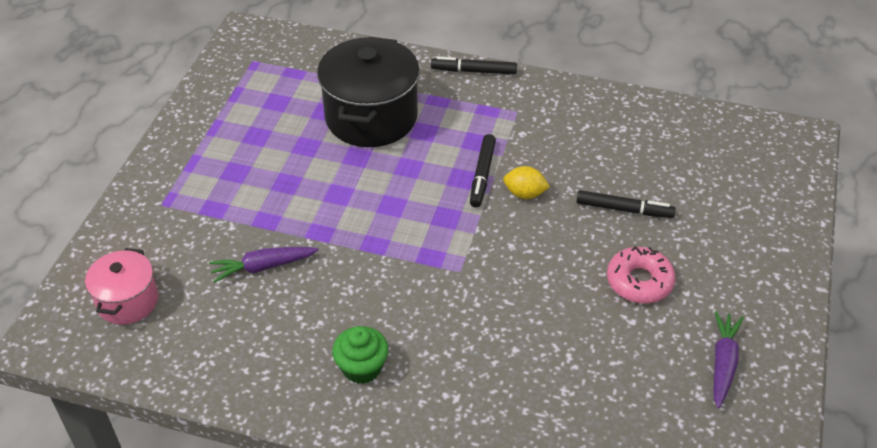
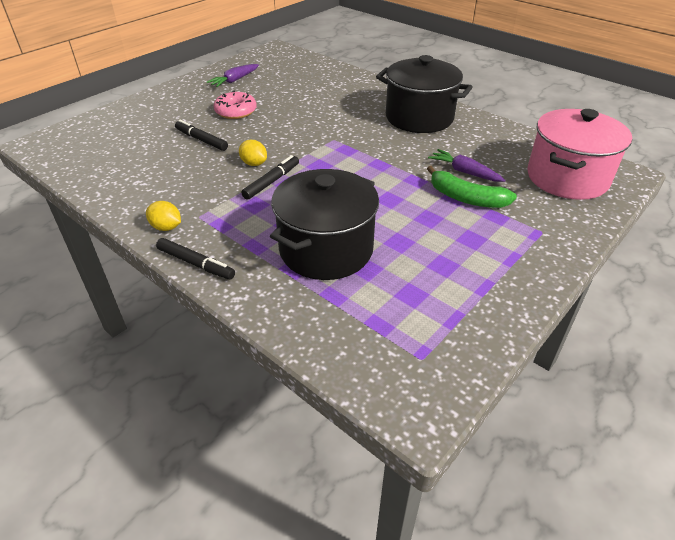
camera: 155 degrees left, 5 degrees down
(127, 301) = (567, 178): pink pot -> pink pot, size x1.77
(252, 224) = (466, 198): none -> green banana
(263, 267) = (464, 172): purple carrot -> purple carrot turned 150 degrees counterclockwise
(362, 367) = (419, 118): green cupcake -> black pot
(534, 92) = (166, 227): none -> yellow lemon

